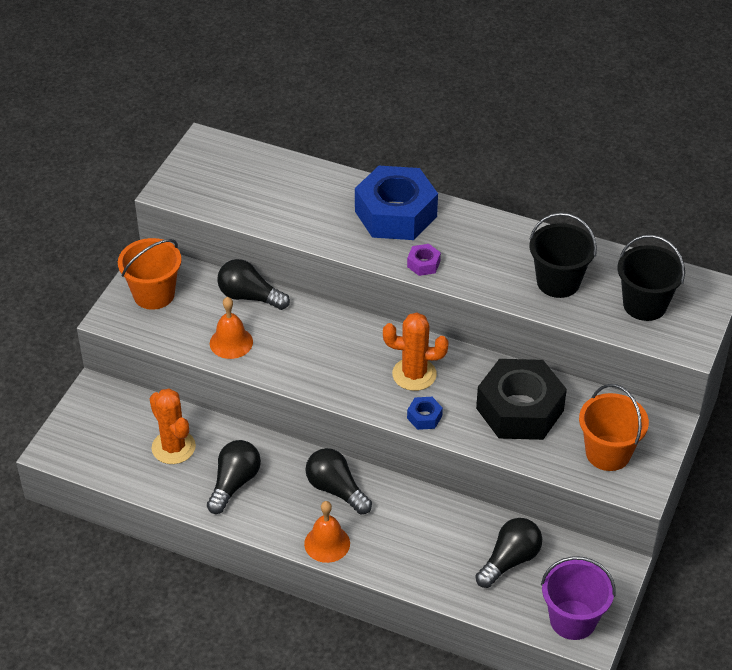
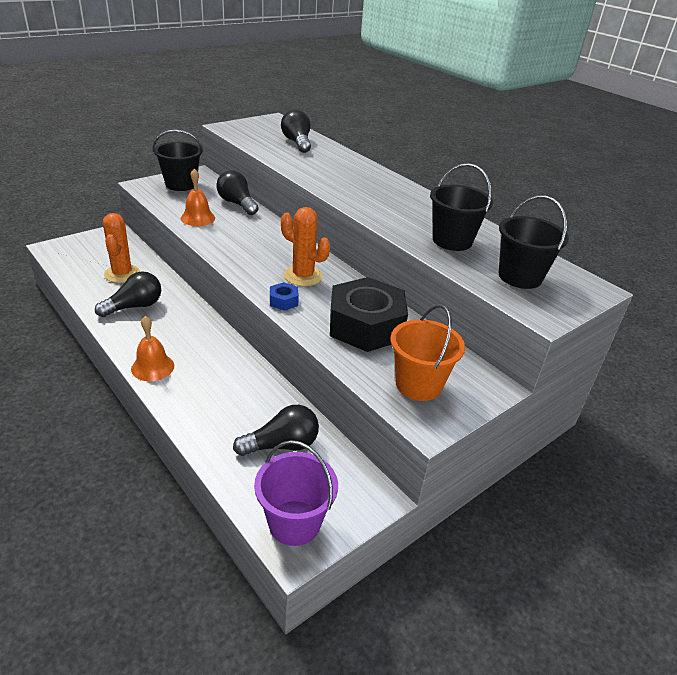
camera: 25 degrees right, 10 degrees down
(154, 294) = (181, 184): orange bucket -> black bucket
(336, 490) = (198, 338): black light bulb -> black light bulb (297, 143)
(395, 214) = (360, 175): blue nut -> none
(423, 264) = (353, 200): purple nut -> none

